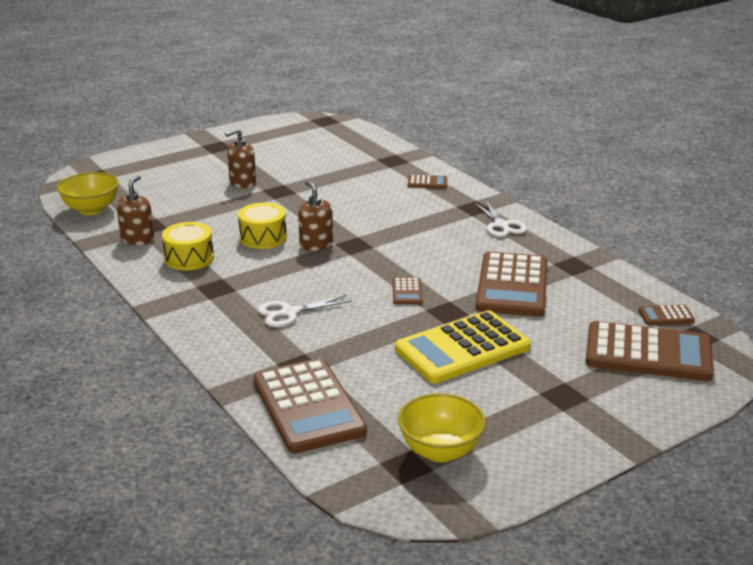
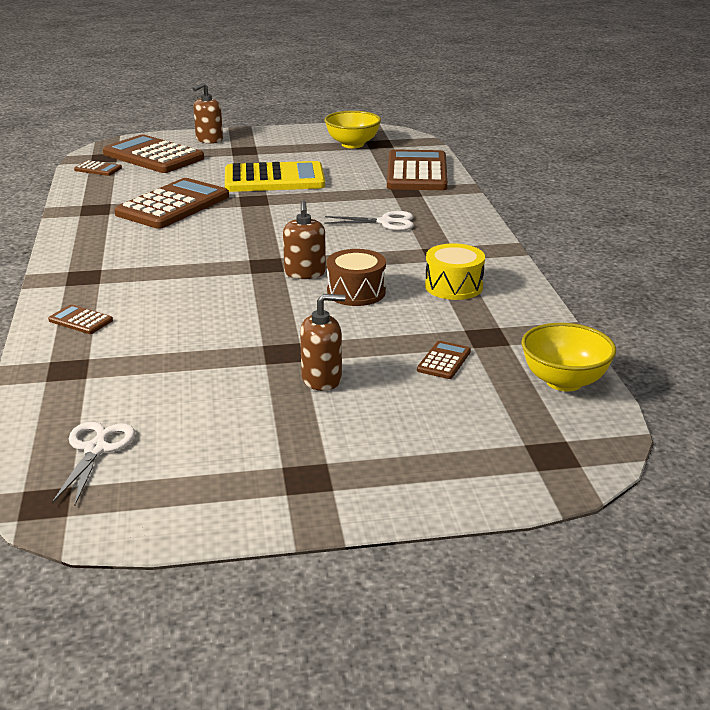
camera: 155 degrees left, 0 degrees up
(138, 239) = (507, 321): brown soap dispenser -> brown soap dispenser (209, 140)
(263, 237) = (356, 292): yellow drum -> brown drum
(407, 292) = (267, 218): brown calculator -> brown calculator (444, 361)
(501, 225) = (90, 253): white scissors -> white scissors (96, 449)

